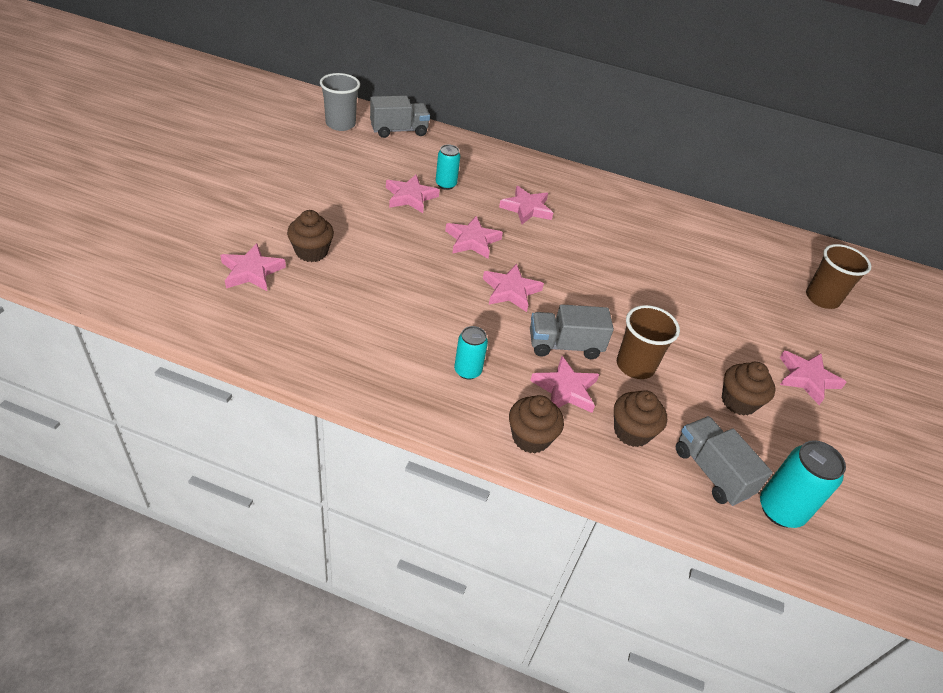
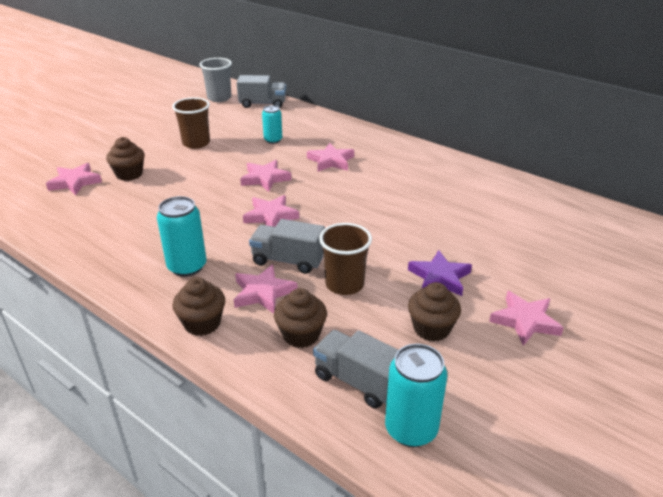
camera: 25 degrees right, 10 degrees down
(410, 197) = (236, 146): pink star -> none
(467, 371) = (187, 267): turquoise can -> turquoise can, size x1.55
(711, 472) = (358, 381): grey truck -> grey truck turned 45 degrees counterclockwise
(713, 343) = (439, 277): none -> purple star
(822, 298) = (591, 256): brown cup -> brown cup (196, 143)

